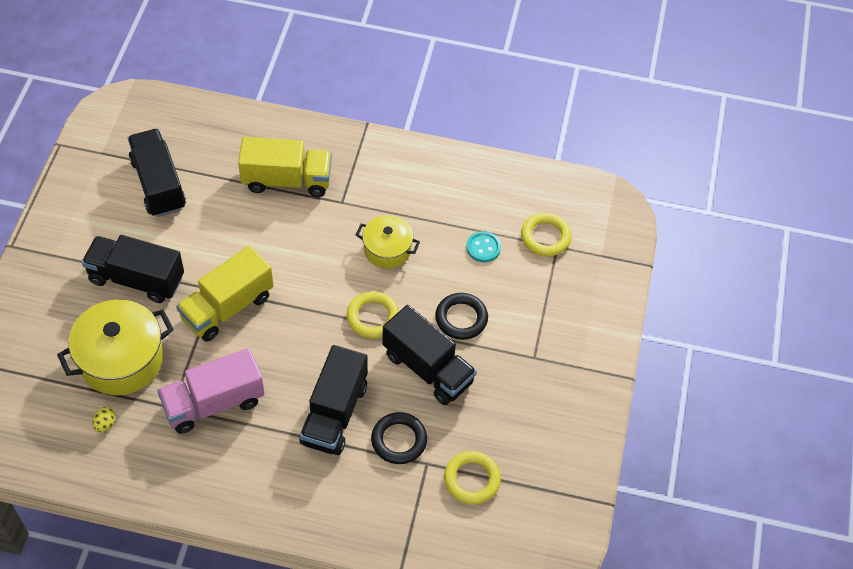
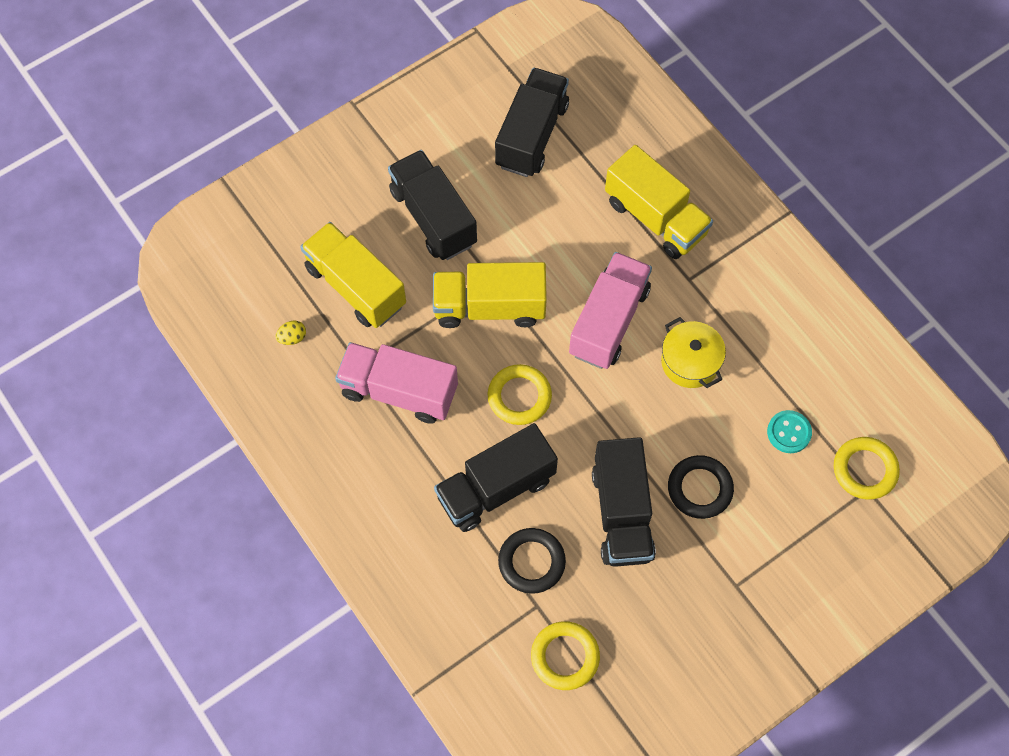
camera: 45 degrees right, 10 degrees up
(121, 359) = (356, 286): yellow pot -> yellow truck
(314, 262) = (609, 321): none -> pink truck
(373, 317) = (615, 420): yellow ring -> yellow ring (519, 397)

